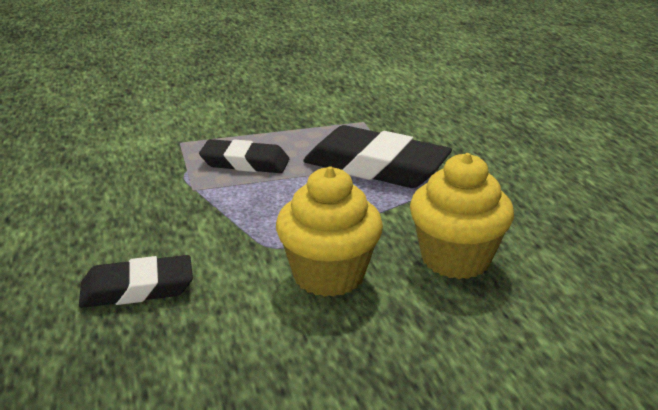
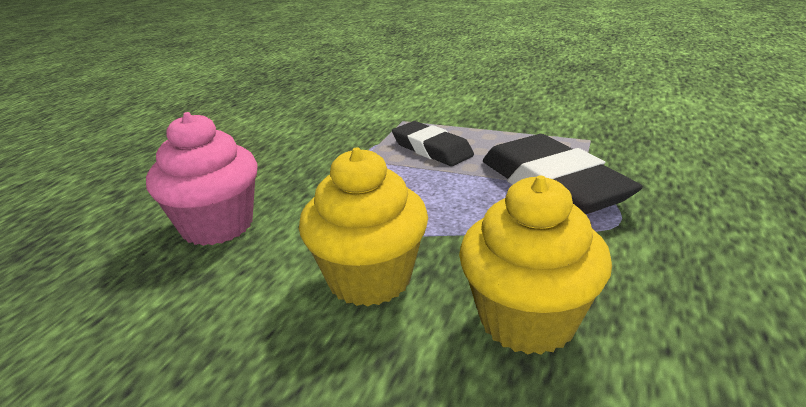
camera: 40 degrees right, 0 degrees up
(137, 288) = (217, 226): black eraser -> pink cupcake

